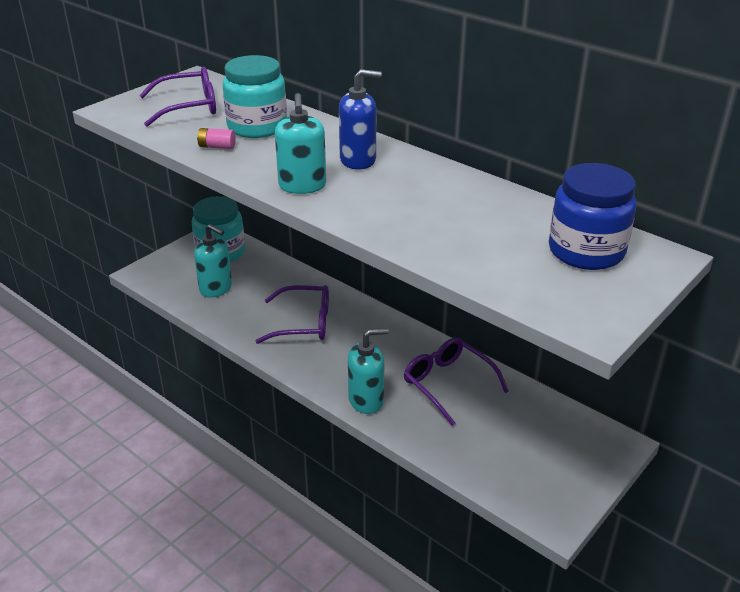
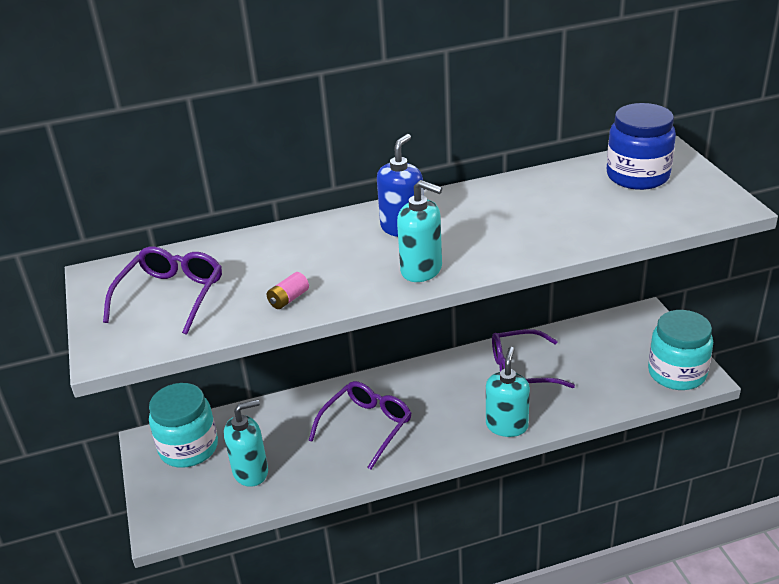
camera: 55 degrees left, 0 degrees up
(257, 127) = (272, 264): turquoise jar -> turquoise jar (677, 373)

